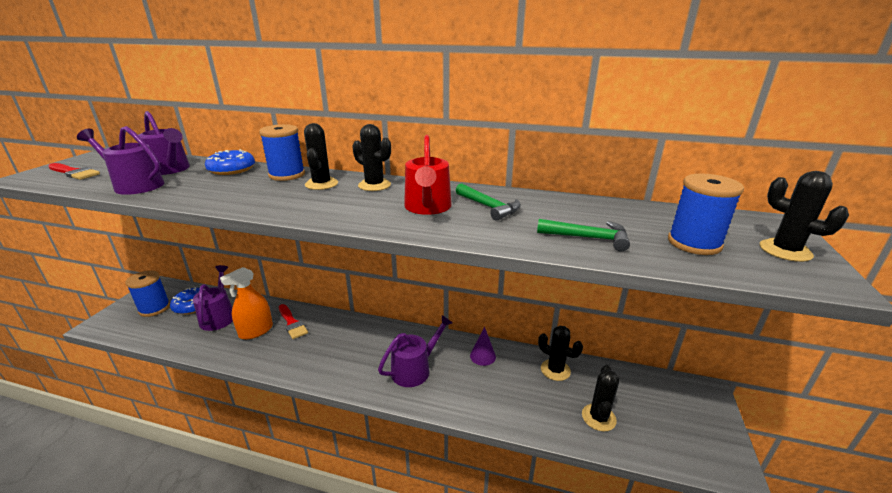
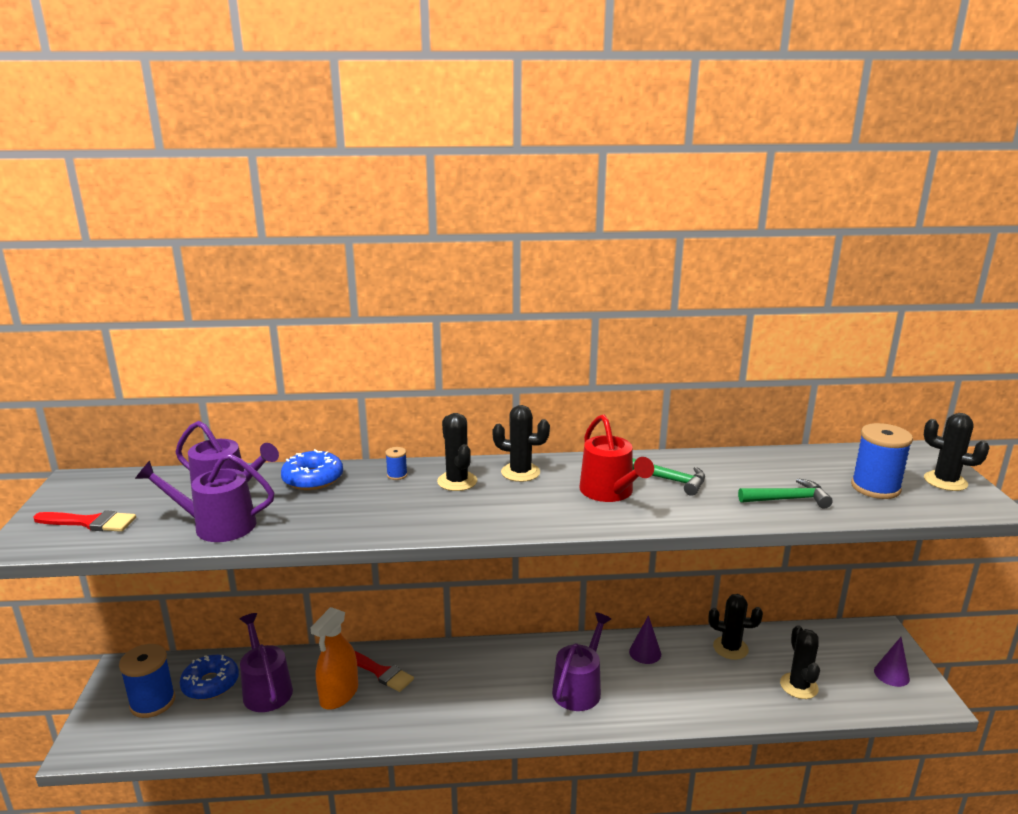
camera: 20 degrees left, 5 degrees down
(287, 175) = (397, 475): blue spool -> blue spool, size x0.46
(697, 432) = (891, 674): none -> purple cone

